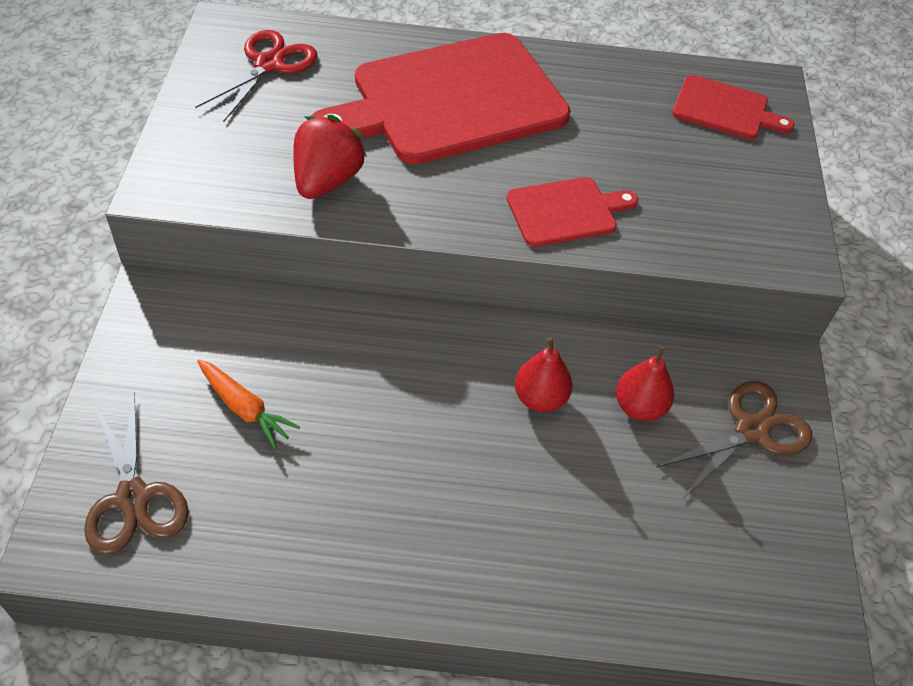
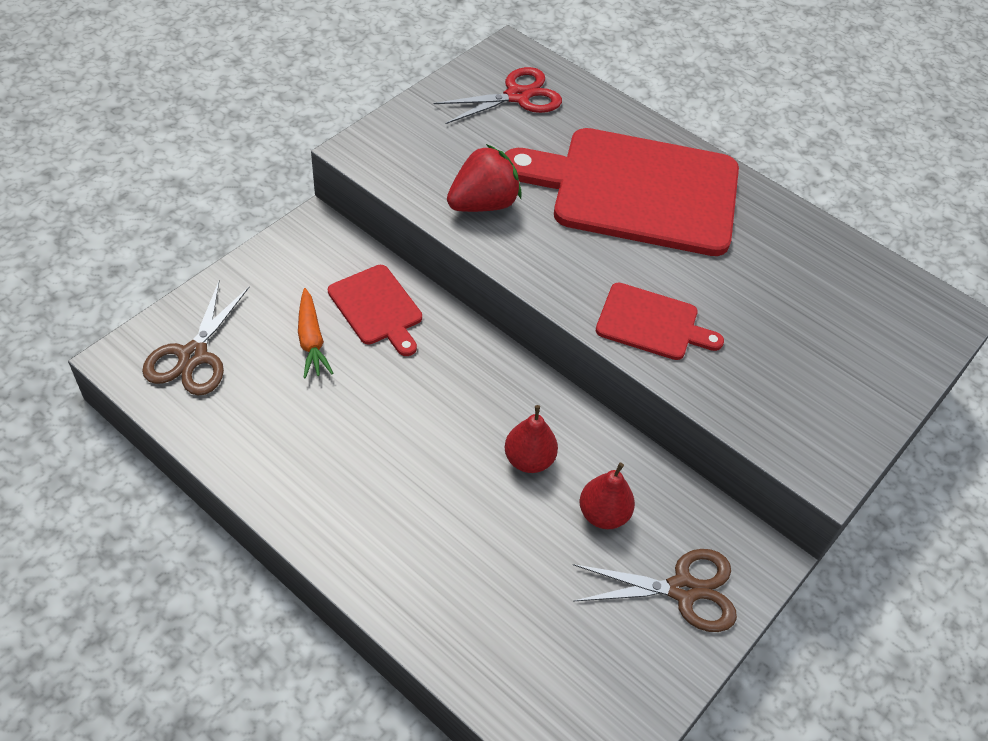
camera: 35 degrees right, 0 degrees up
(725, 109) = (882, 315): red cutting board -> red cutting board (377, 308)

